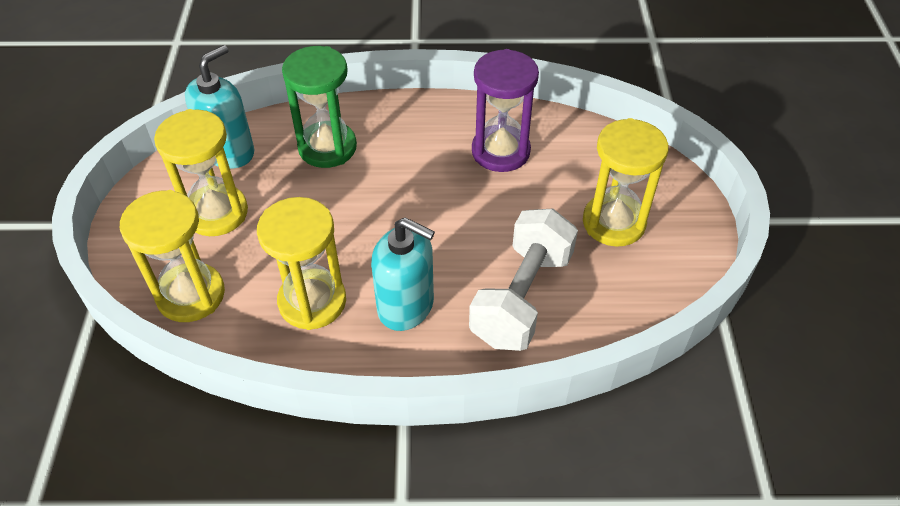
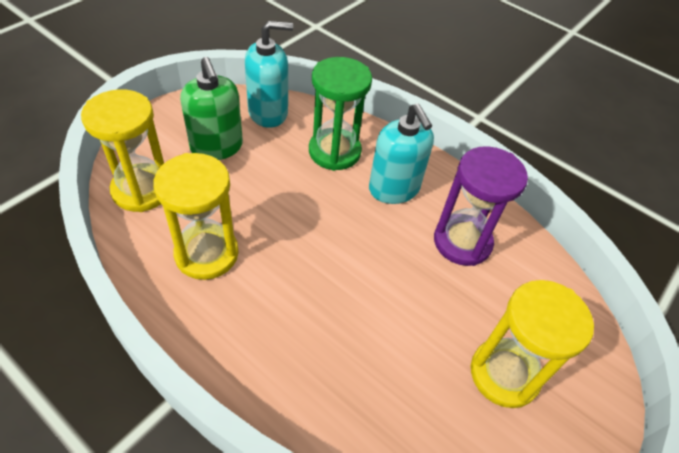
camera: 35 degrees right, 0 degrees up
(216, 213) = (217, 147): yellow hourglass -> green soap dispenser
(406, 306) = (264, 309): turquoise soap dispenser -> turquoise soap dispenser (394, 189)
(522, 297) = (358, 376): white dumbbell -> none

